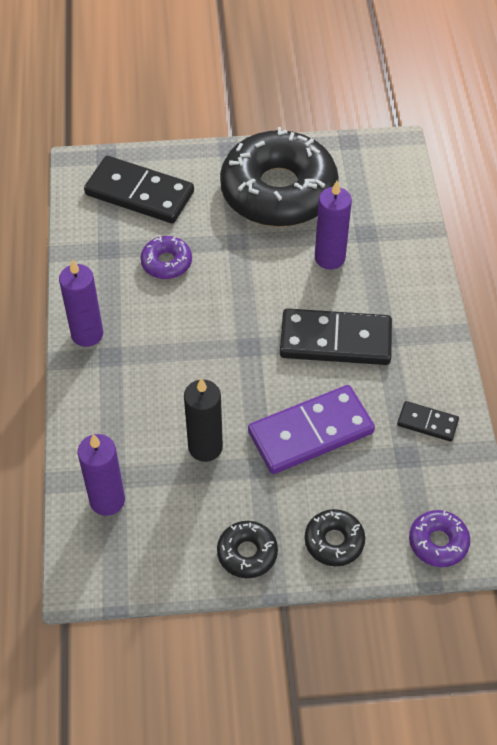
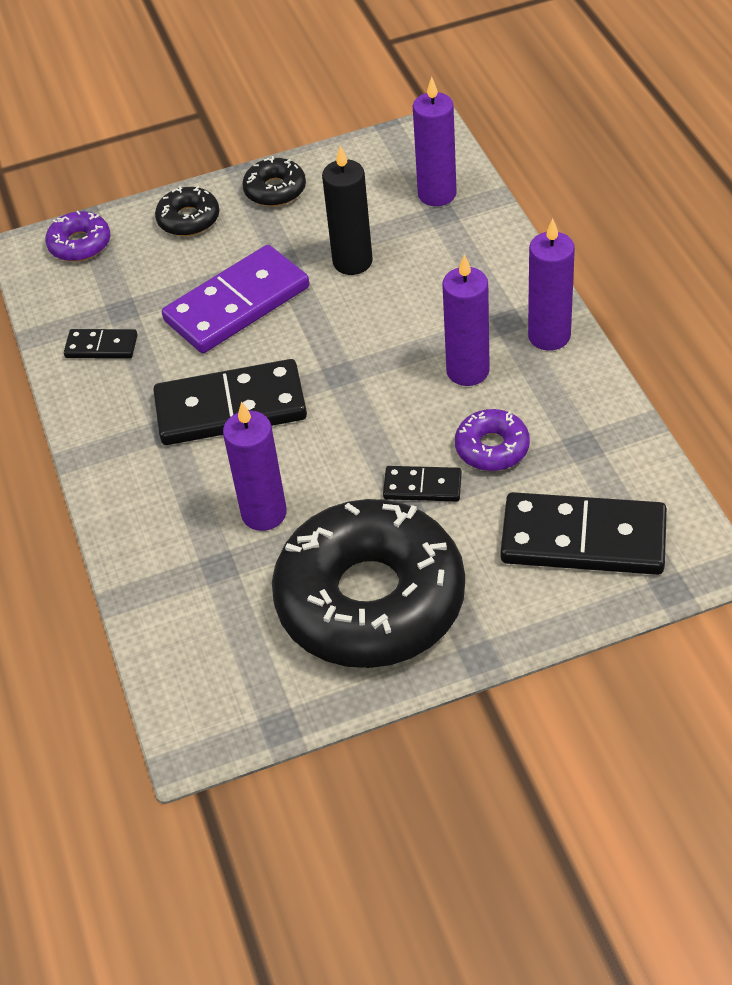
camera: 170 degrees right, 5 degrees down
(157, 322) = (468, 371): none -> purple candle
(222, 249) = (422, 486): none -> black domino

